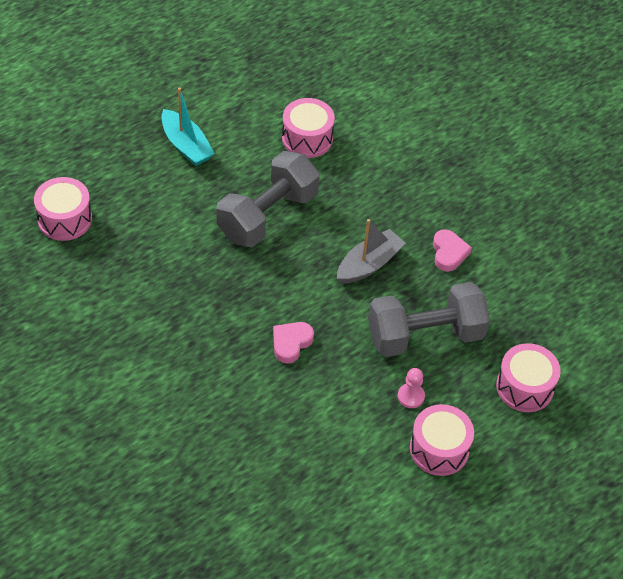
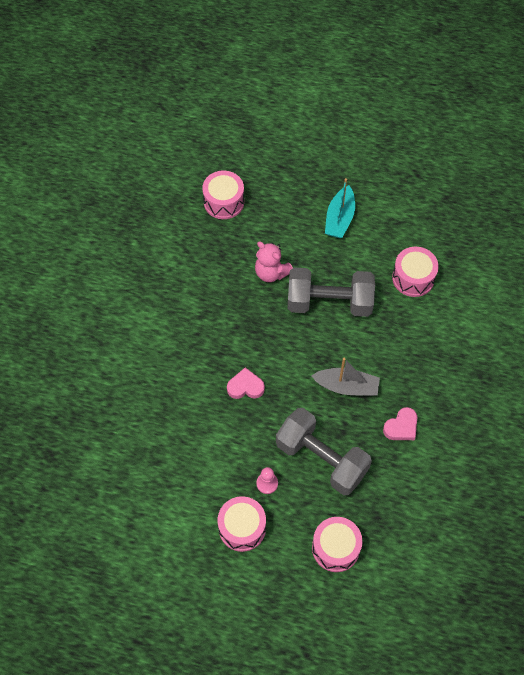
camera: 55 degrees right, 10 degrees up
(187, 237) = (271, 272): none -> pink teddy bear

